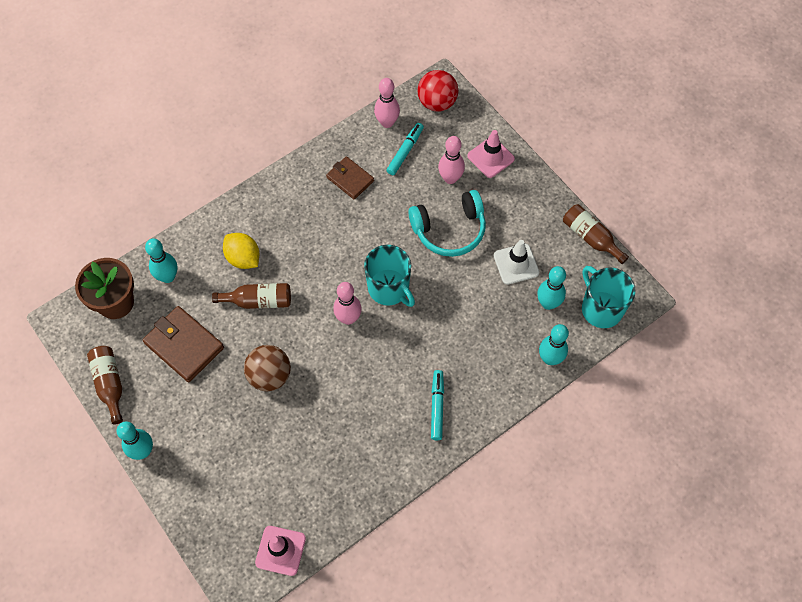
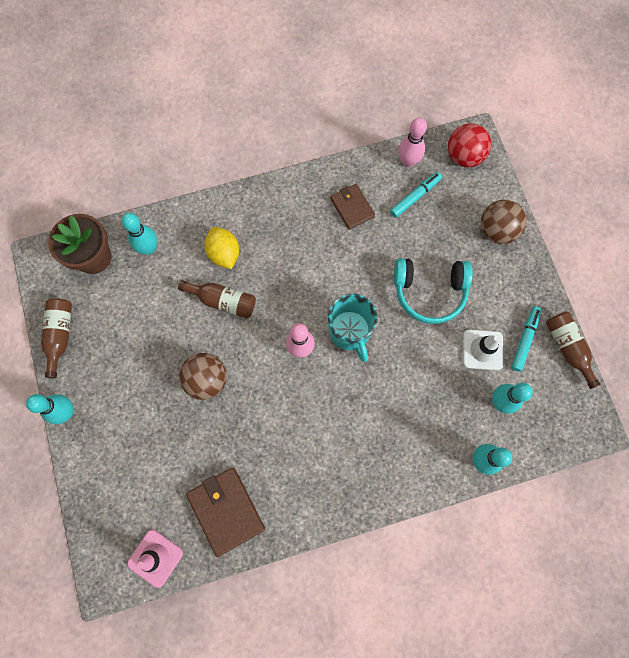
camera: 20 degrees right, 10 degrees up
(184, 345) = (140, 321): brown wallet -> brown wallet (226, 511)
(437, 407) = (353, 469): turquoise marker -> turquoise marker (524, 340)
(450, 178) = (449, 239): pink bowling pin -> none
(490, 157) = (496, 230): pink traffic cone -> brown ball
(601, 308) = (551, 426): turquoise mug -> none

